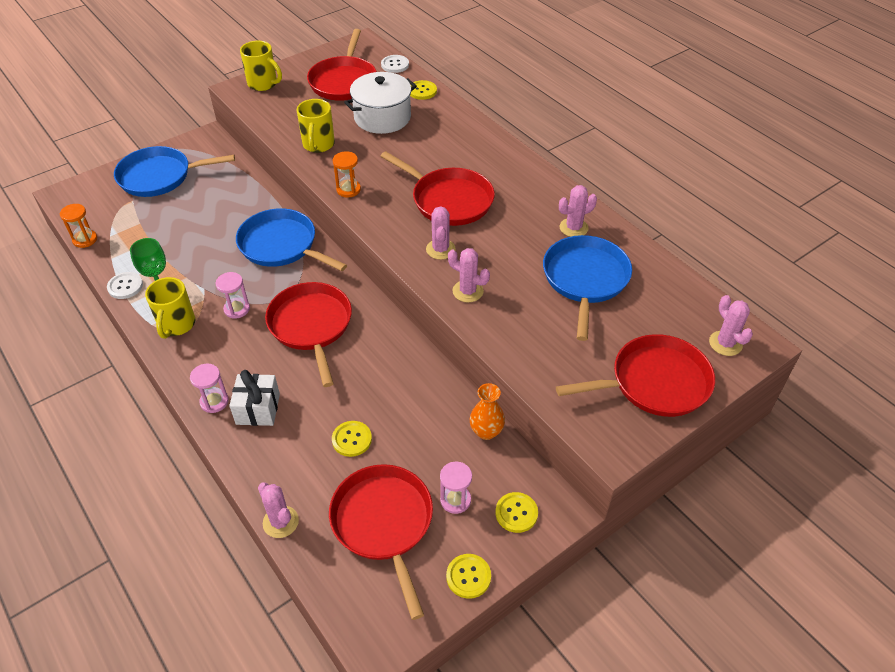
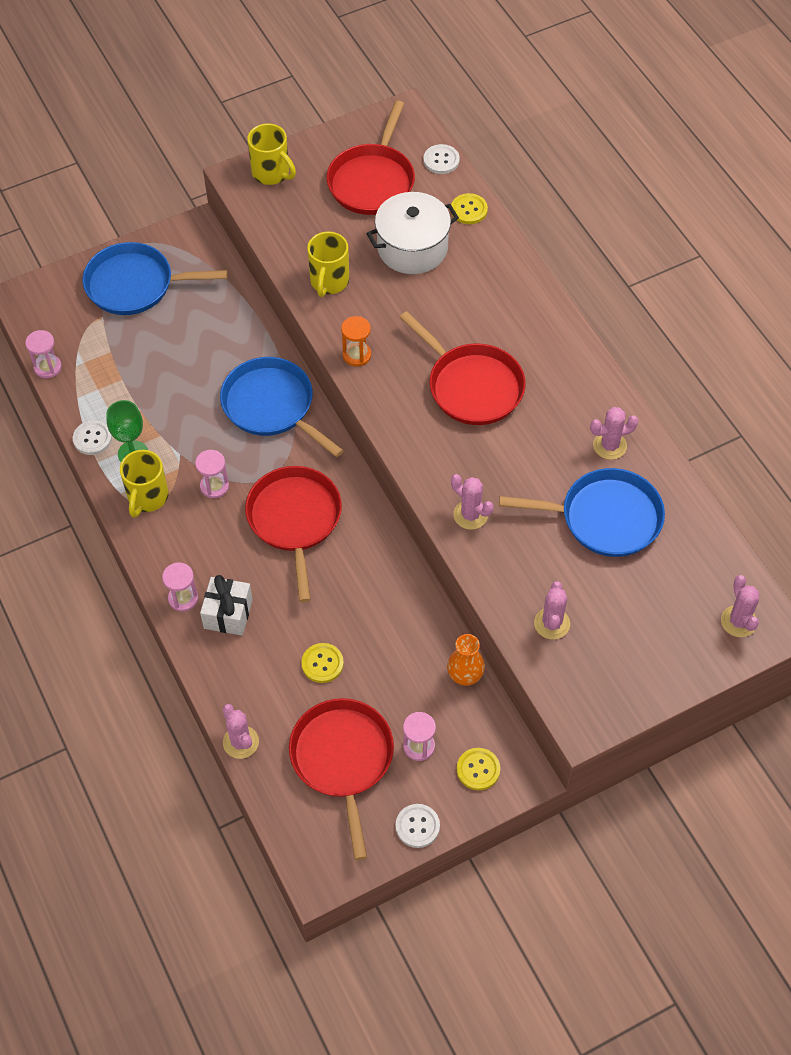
camera: 10 degrees right, 10 degrees up
(85, 240) = (47, 367): orange hourglass -> pink hourglass
(440, 249) = (450, 454): pink cactus -> pink cactus (552, 623)
(468, 576) = (417, 826): yellow button -> white button
(585, 279) = (605, 518): blue pan -> blue pan turned 75 degrees clockwise
(655, 382) = (647, 656): red pan -> none

